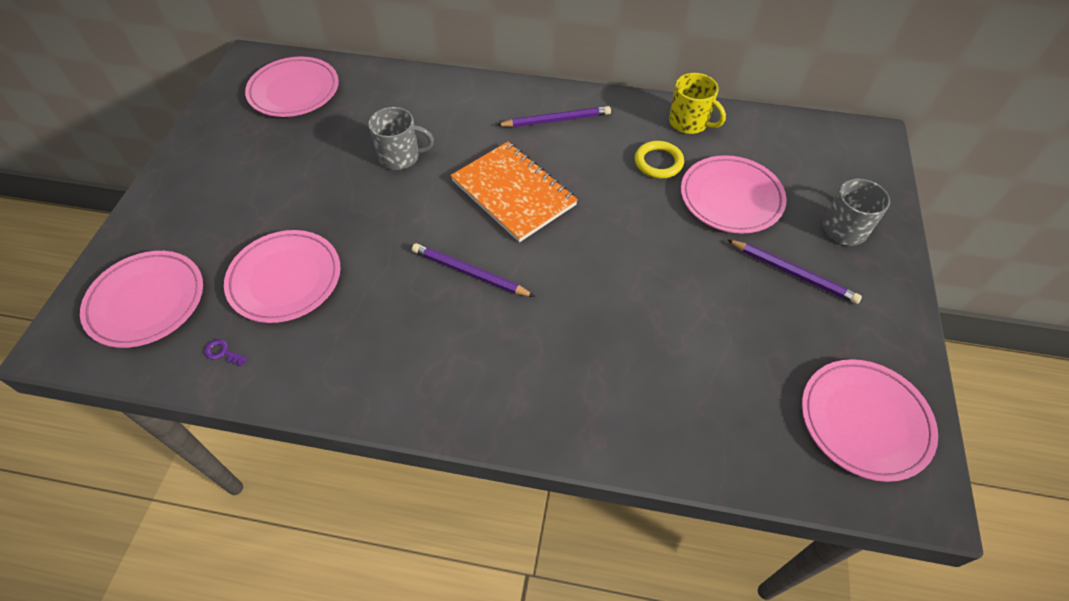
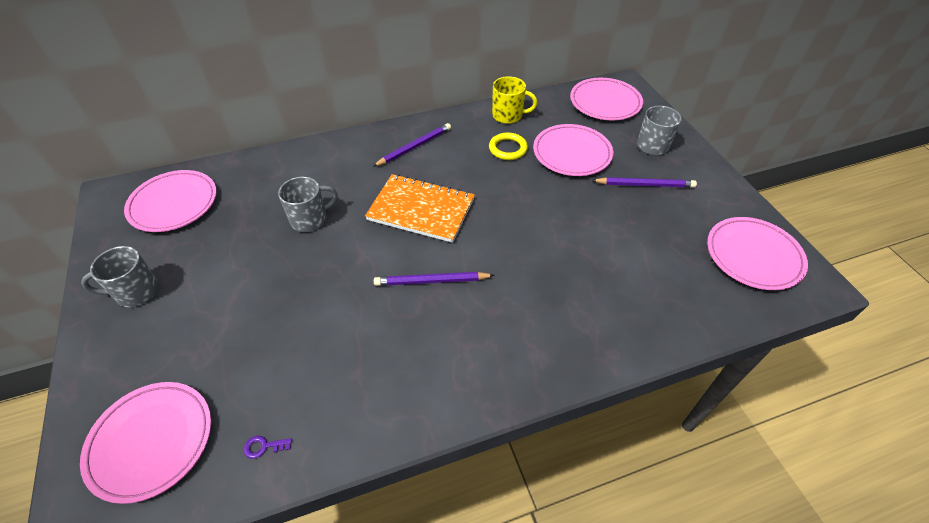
camera: 30 degrees left, 5 degrees down
(214, 163) = (136, 292): none -> grey mug
(285, 279) = (278, 357): pink plate -> pink plate (605, 102)

